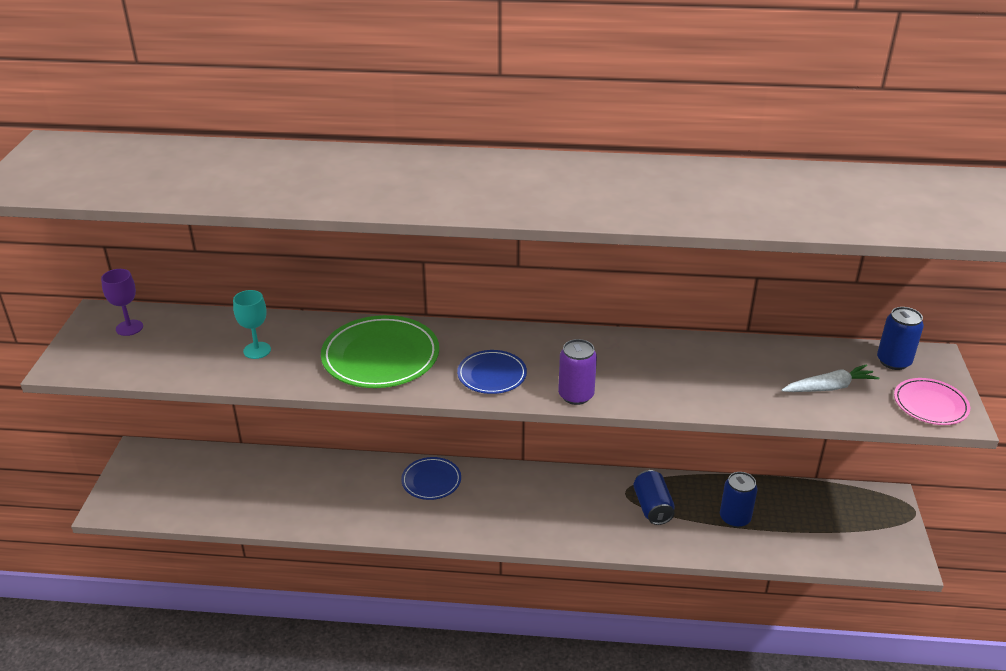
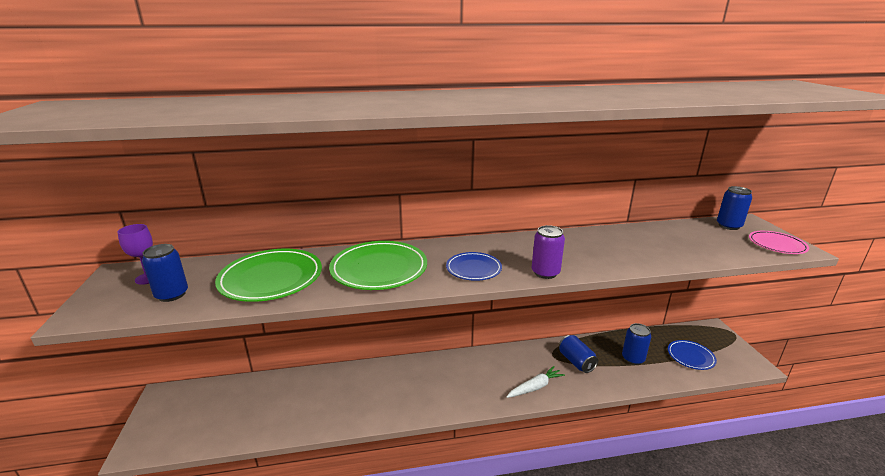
camera: 15 degrees left, 10 degrees down
(151, 355) = (172, 295): none -> blue can
(257, 350) = (271, 279): turquoise goblet -> green plate
(431, 481) = (412, 373): blue plate -> blue plate (690, 356)
(829, 387) = (707, 244): white carrot -> white carrot (535, 387)

